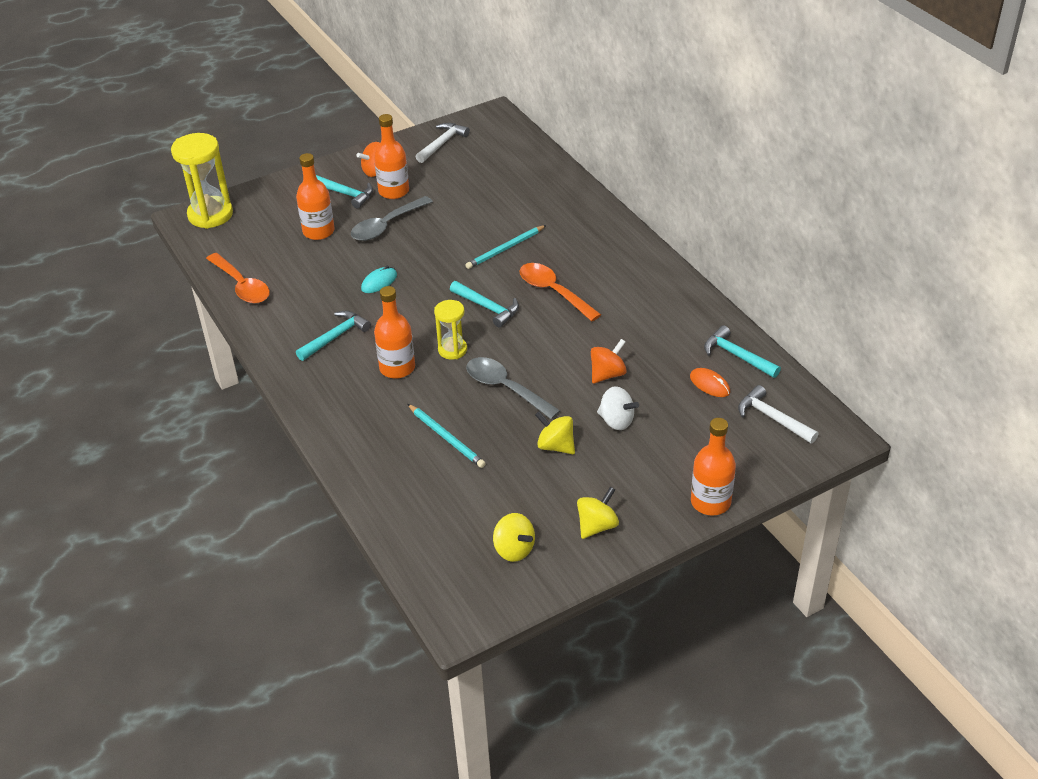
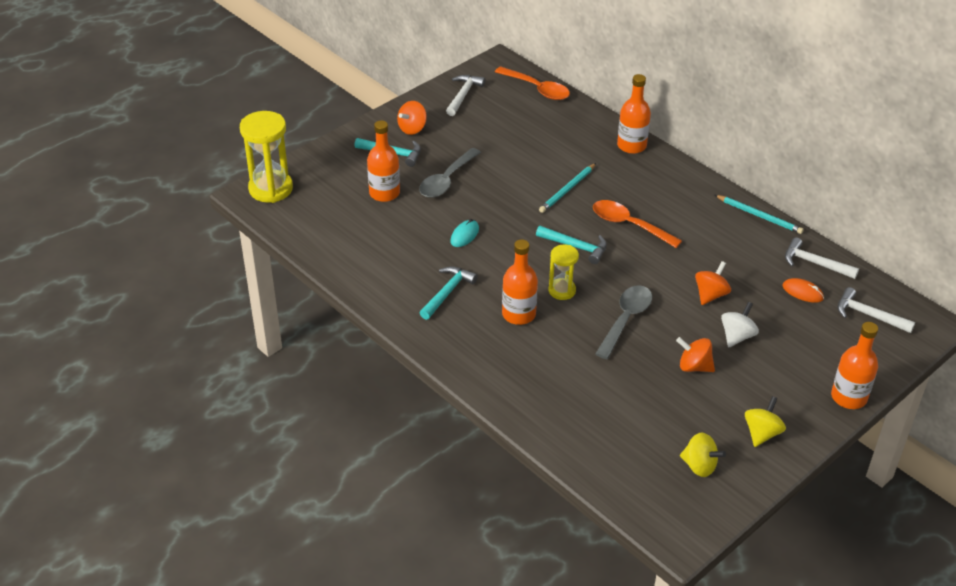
camera: 15 degrees left, 0 degrees up
(242, 286) = (334, 255): orange spoon -> orange spoon (537, 89)
(393, 191) = (438, 146): orange bottle -> orange bottle (631, 146)
(446, 437) = (593, 373): turquoise pencil -> turquoise pencil (759, 216)
(505, 388) = (626, 320): grey spoon -> grey spoon turned 90 degrees clockwise
(555, 446) = (694, 366): yellow spinning top -> orange spinning top
(616, 421) = (737, 336): white spinning top -> white spinning top turned 75 degrees counterclockwise
(737, 356) = (814, 263): turquoise hammer -> white hammer

